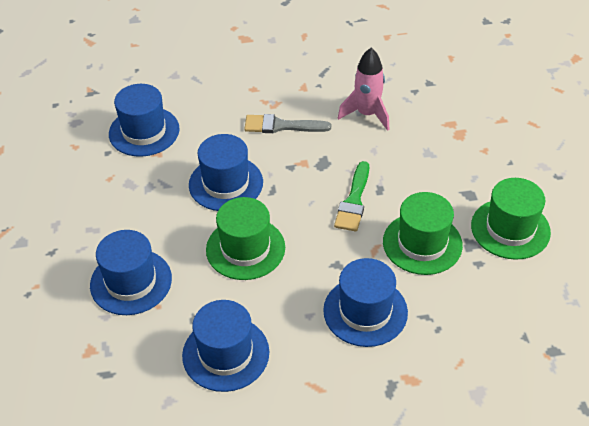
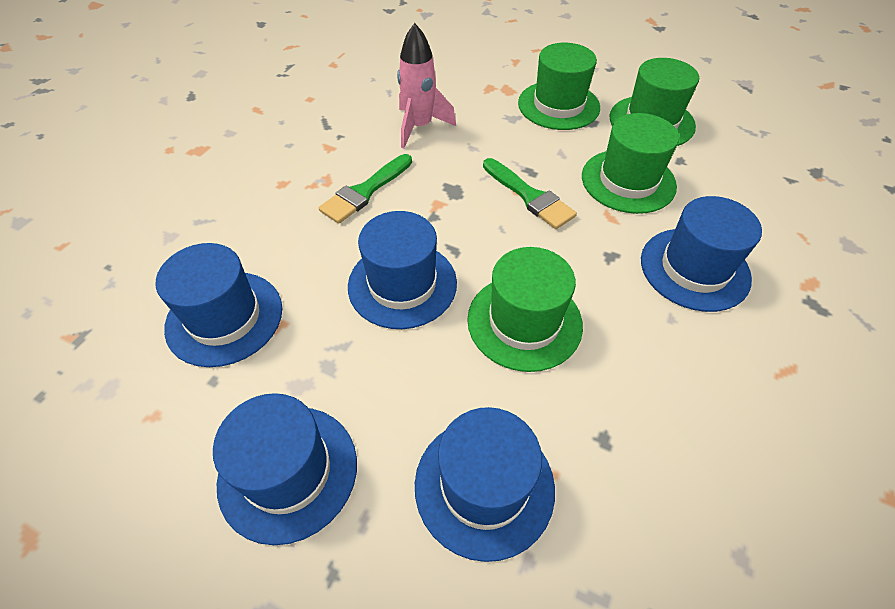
camera: 55 degrees left, 5 degrees up
(226, 353) = (688, 437): blue hat -> blue hat (288, 471)
(282, 126) = (365, 191): grey brush -> green brush
(471, 169) = (558, 105): none -> green hat

